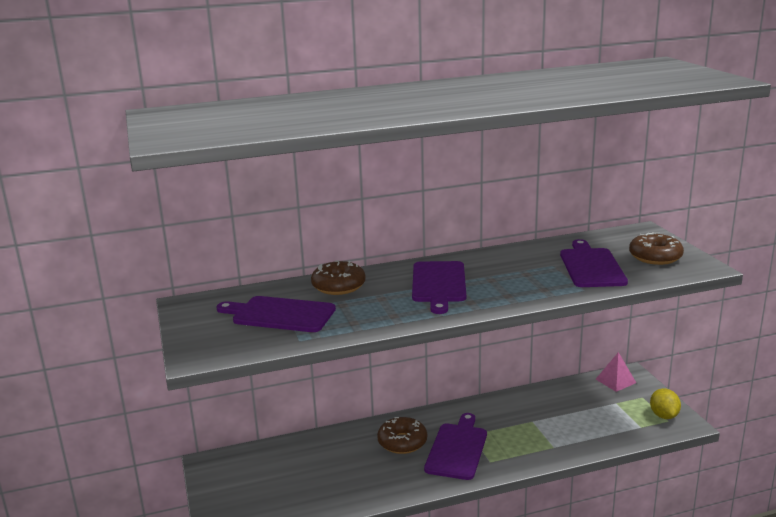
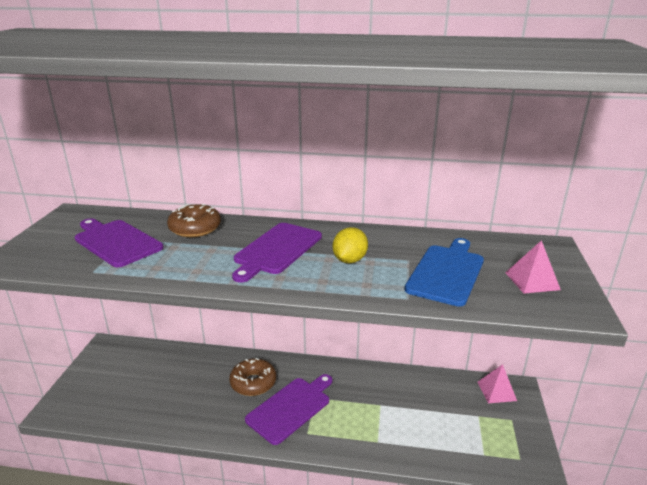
camera: 25 degrees right, 5 degrees up
(591, 266) = (446, 272): purple cutting board -> blue cutting board
(655, 257) = (532, 281): brown donut -> pink pyramid
(664, 416) = (519, 451): yellow lemon -> yellow lemon (349, 260)

